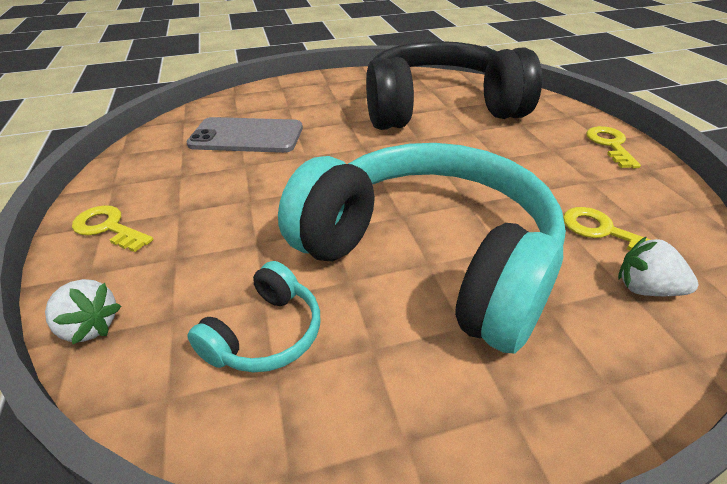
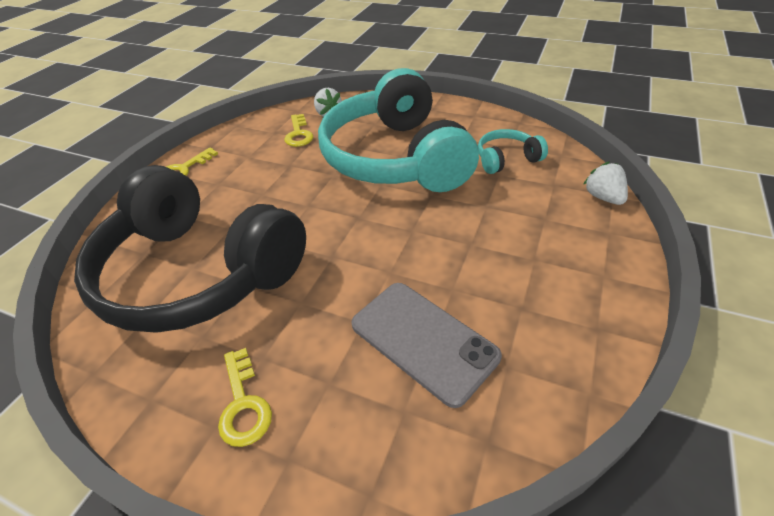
camera: 140 degrees left, 5 degrees up
(109, 228) = (597, 268): yellow key -> yellow key (243, 404)

